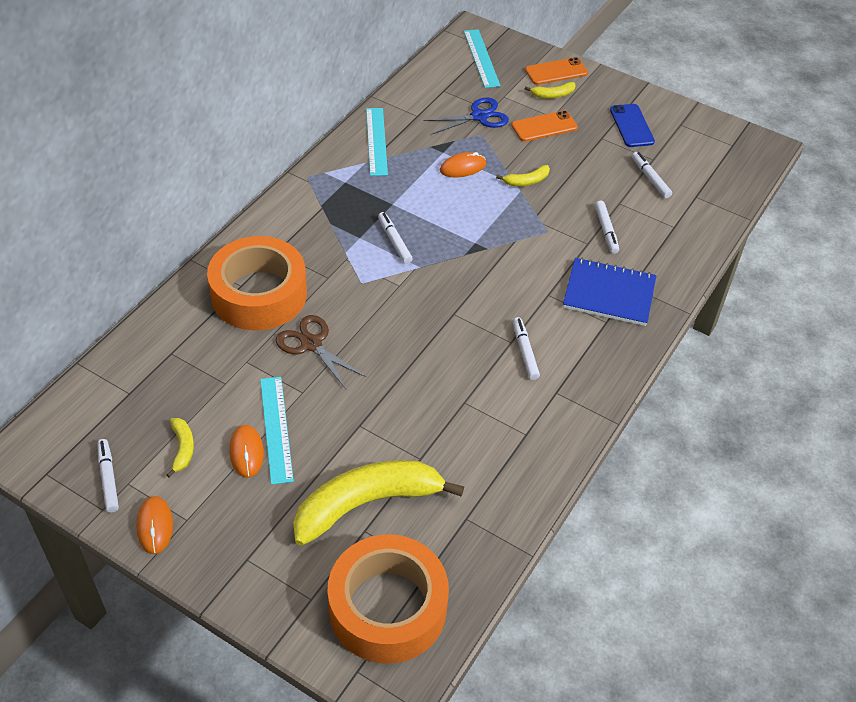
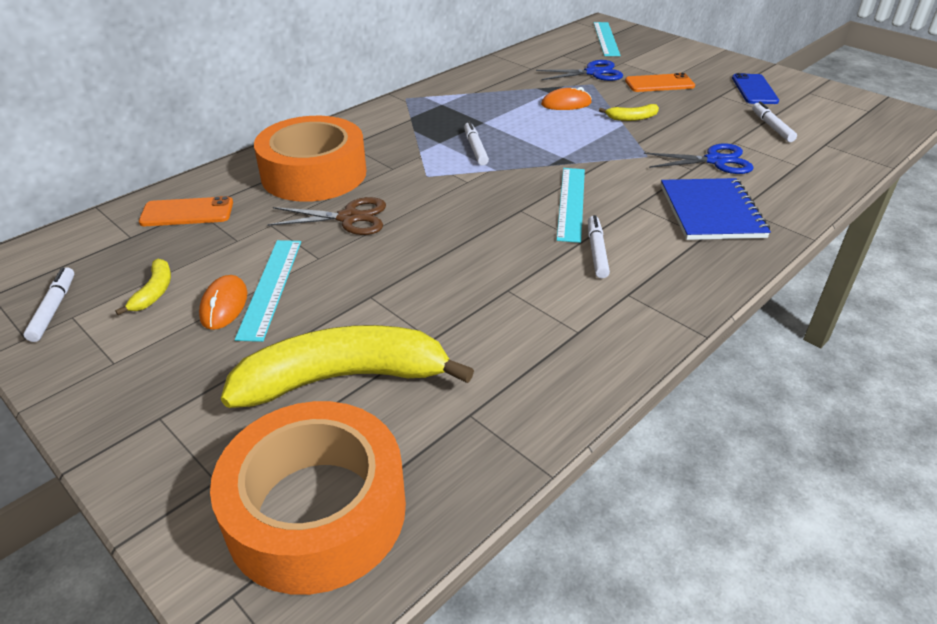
camera: 15 degrees right, 10 degrees down
(155, 526) = (72, 364): orange mouse -> none
(311, 344) = (349, 218): brown scissors -> brown scissors turned 120 degrees clockwise
(376, 141) = (484, 81): turquoise ruler -> turquoise ruler (571, 203)
(552, 95) = (672, 65): yellow banana -> none
(556, 71) = (679, 51): orange phone -> orange phone (187, 212)
(606, 230) = (715, 161): white marker -> blue scissors
(609, 294) = (711, 212): blue notebook -> blue notebook turned 60 degrees clockwise

